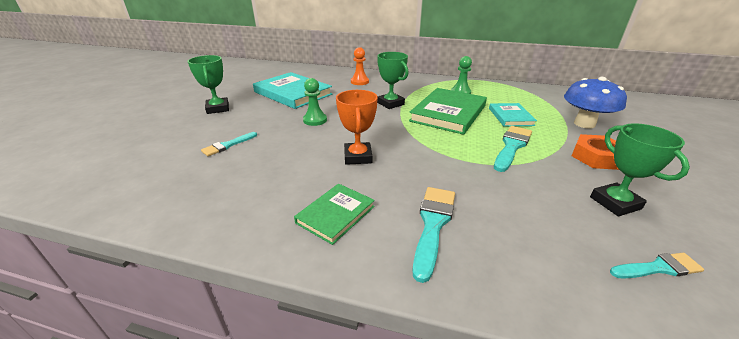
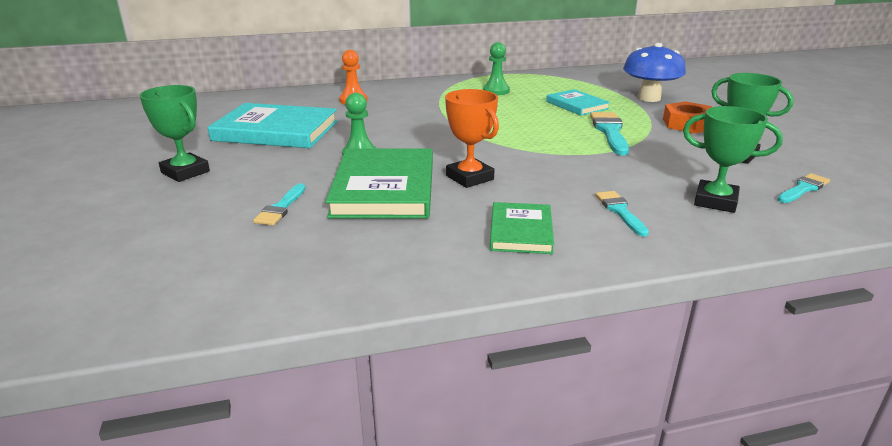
camera: 30 degrees left, 5 degrees down
(390, 103) = (430, 117): green trophy -> green trophy (715, 201)
(433, 225) = (620, 211): turquoise brush -> turquoise brush, size x0.63
(448, 113) = (510, 114): green book -> green book (384, 188)

